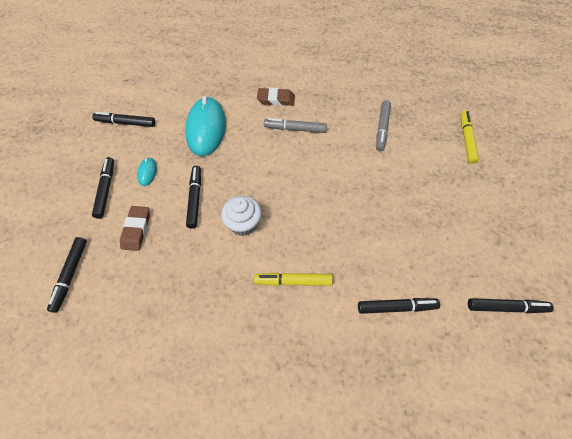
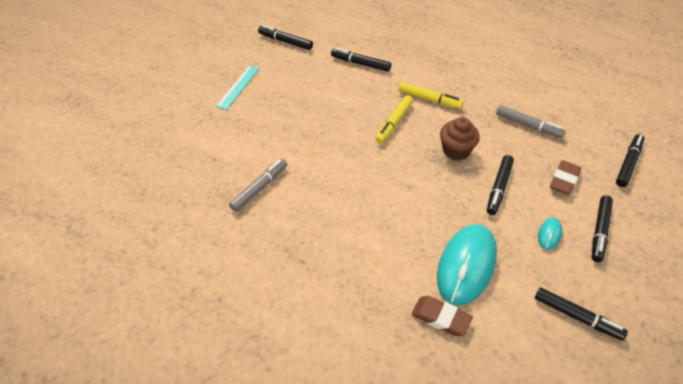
camera: 155 degrees left, 10 degrees down
(243, 224) = (456, 150): white cupcake -> brown cupcake
(276, 99) = (358, 274): brown eraser -> brown eraser (441, 318)
(295, 129) = (356, 224): grey marker -> grey marker (528, 125)
(466, 139) = (186, 146): yellow marker -> yellow marker (394, 123)
(489, 215) = (238, 87): none -> turquoise ruler

